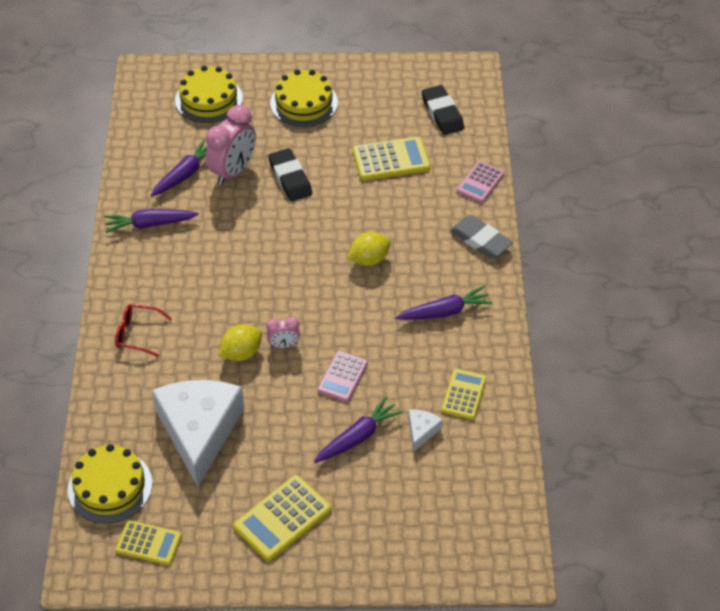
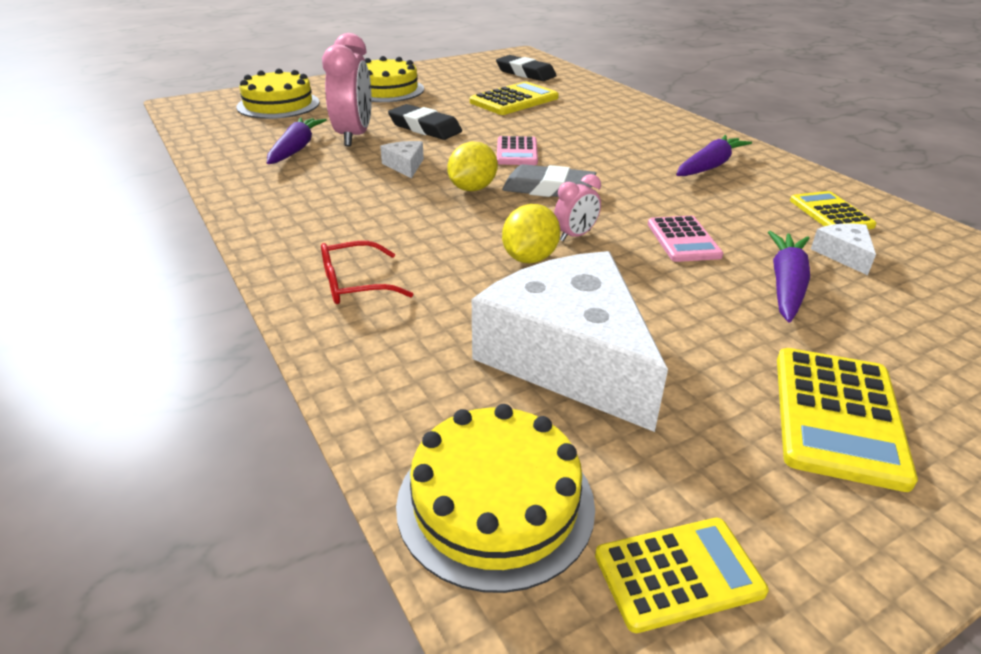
camera: 30 degrees left, 15 degrees down
(150, 224) = (282, 190): purple carrot -> none
(241, 225) = (405, 166): none -> white cheese
(369, 260) = (580, 154): yellow lemon -> yellow lemon (472, 188)
(480, 182) = (614, 95): pink calculator -> pink calculator (517, 152)
(480, 240) = (667, 121): grey eraser -> grey eraser (548, 188)

